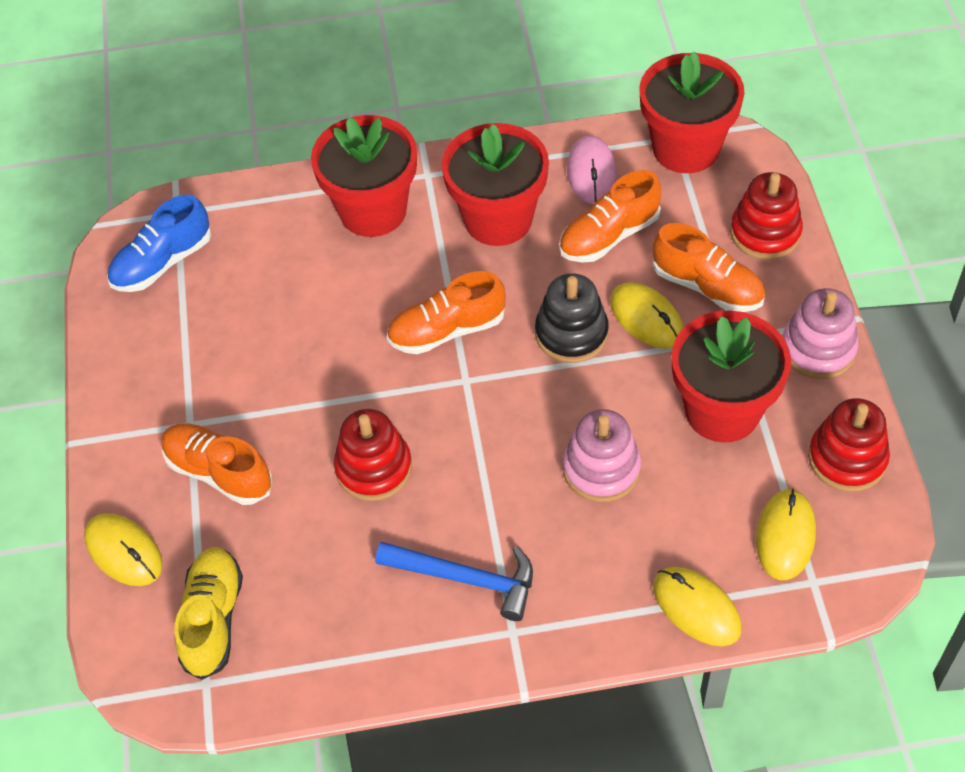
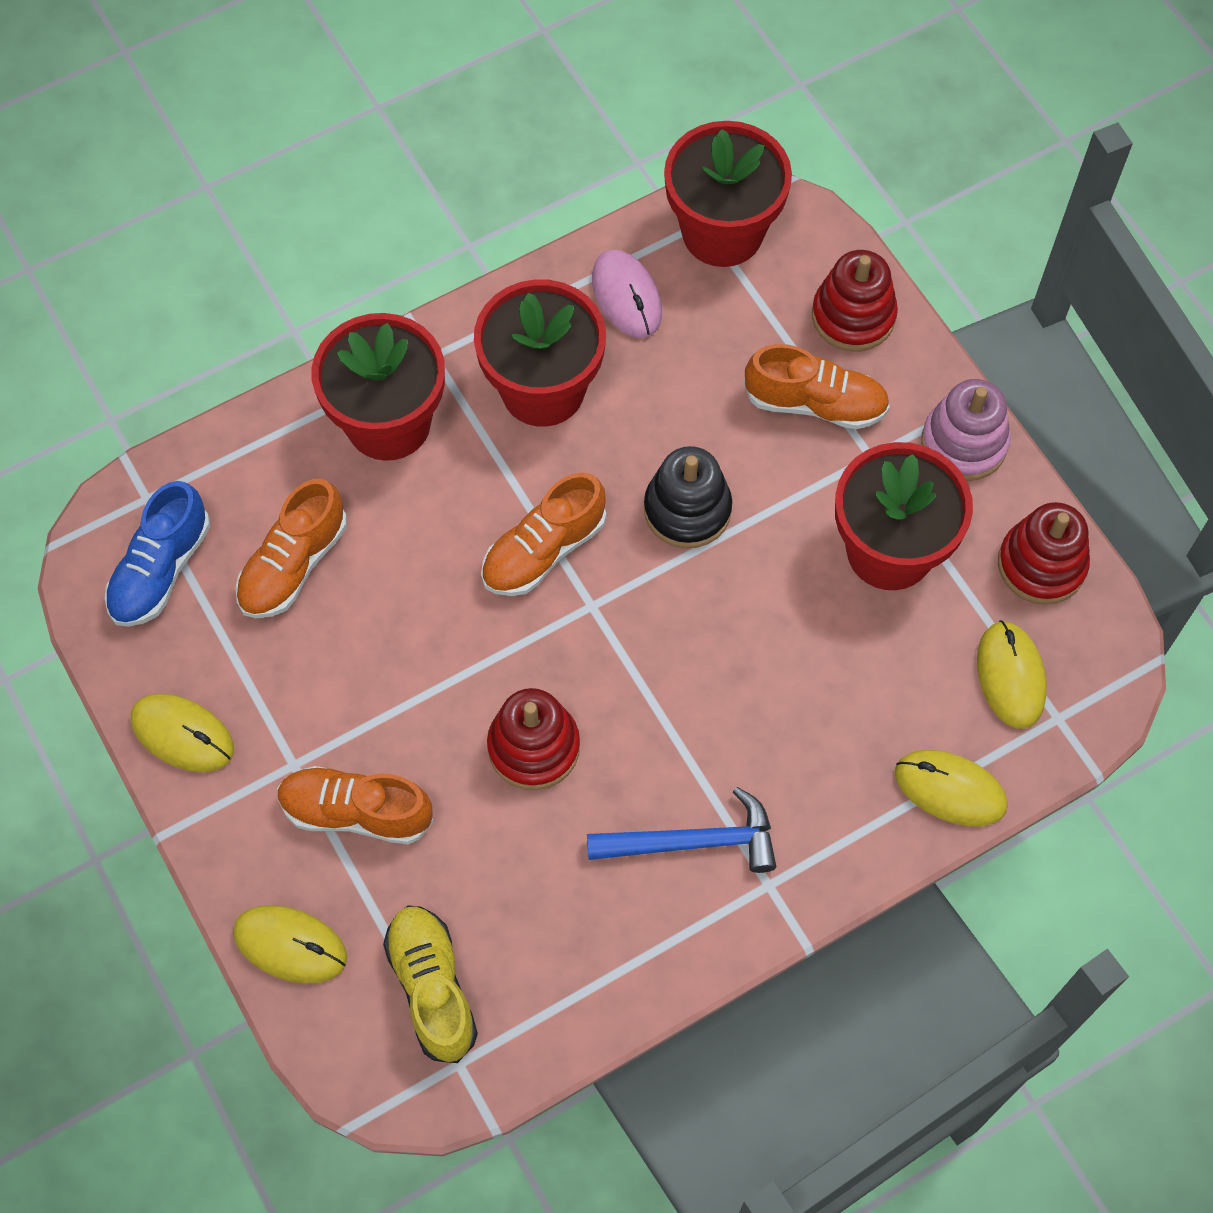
camera: 25 degrees left, 10 degrees up
(601, 469) = (787, 663): pink stacking toy -> none
(609, 236) = (679, 373): orange shoe -> orange shoe (293, 565)
(646, 318) = (763, 464): yellow mouse -> yellow mouse (183, 734)

